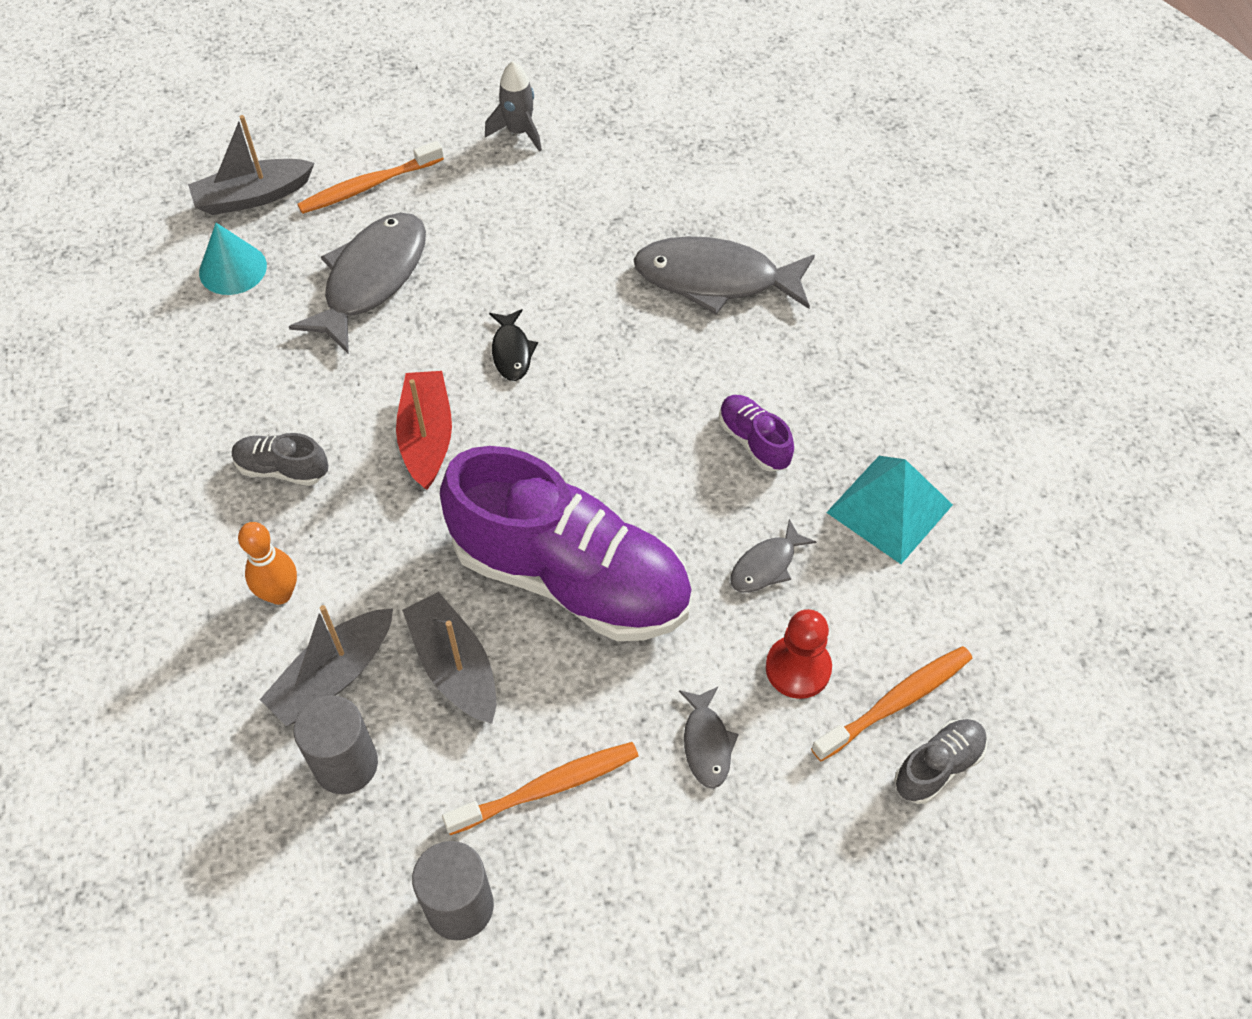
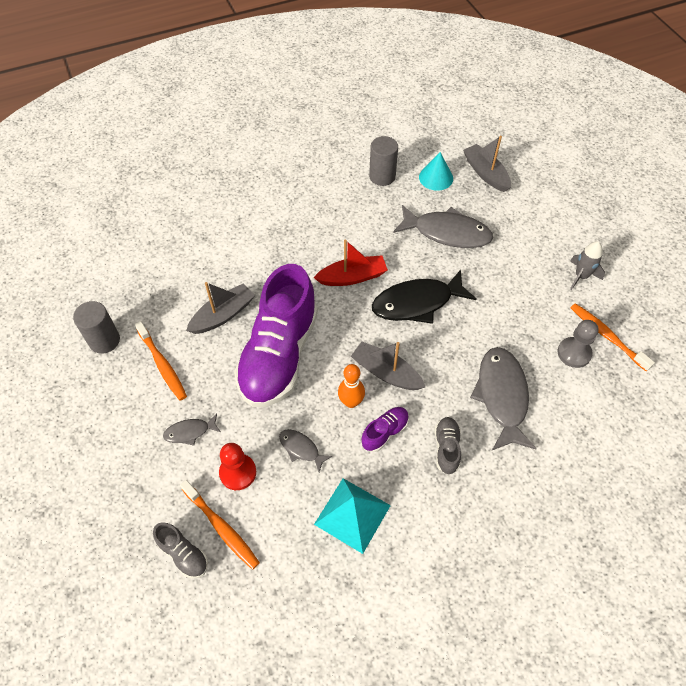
camera: 80 degrees right, 0 degrees up
(280, 594) = (253, 240): orange bowling pin -> orange bowling pin (351, 402)
(282, 469) = (321, 225): grey shoe -> grey shoe (446, 448)
(333, 676) = (213, 270): grey boat -> grey boat (386, 372)
(346, 764) = (170, 284): grey cylinder -> grey cylinder (382, 176)
(368, 186) = (511, 217): orange toothbrush -> orange toothbrush (607, 336)
(512, 352) = (417, 303): black fish -> black fish, size x2.06
(657, 177) = (574, 353): none -> grey pawn

